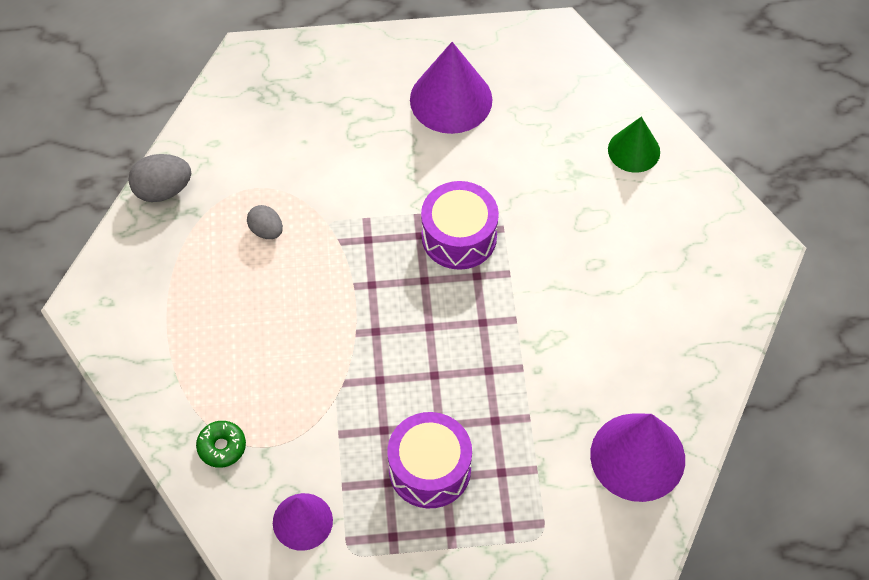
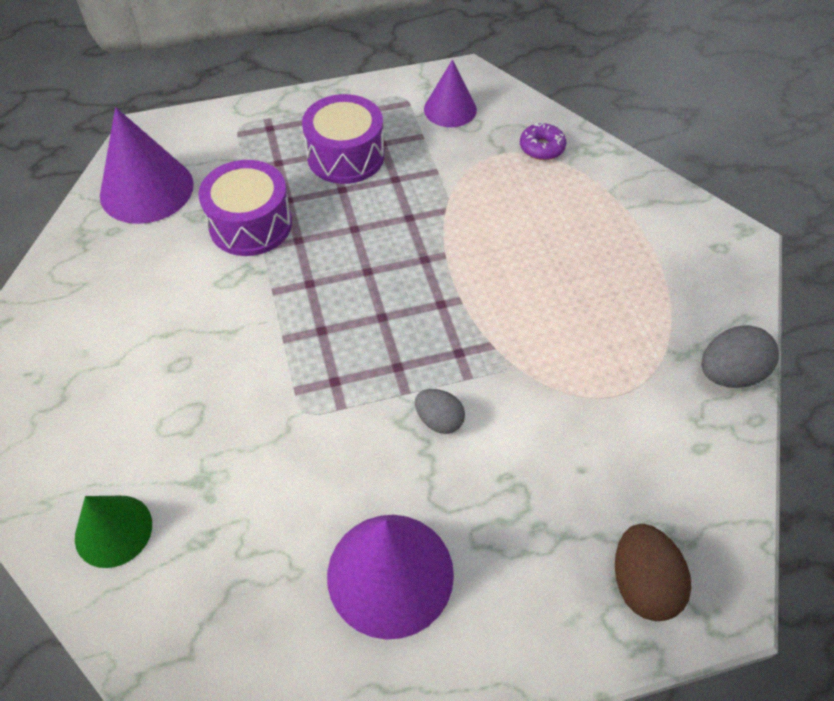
camera: 170 degrees right, 5 degrees down
(222, 447) = (541, 148): green donut -> purple donut
(266, 230) = (582, 344): grey egg -> grey egg (439, 420)
(292, 71) = (642, 584): none -> brown egg
(459, 236) = (348, 372): purple drum -> purple drum (250, 224)

